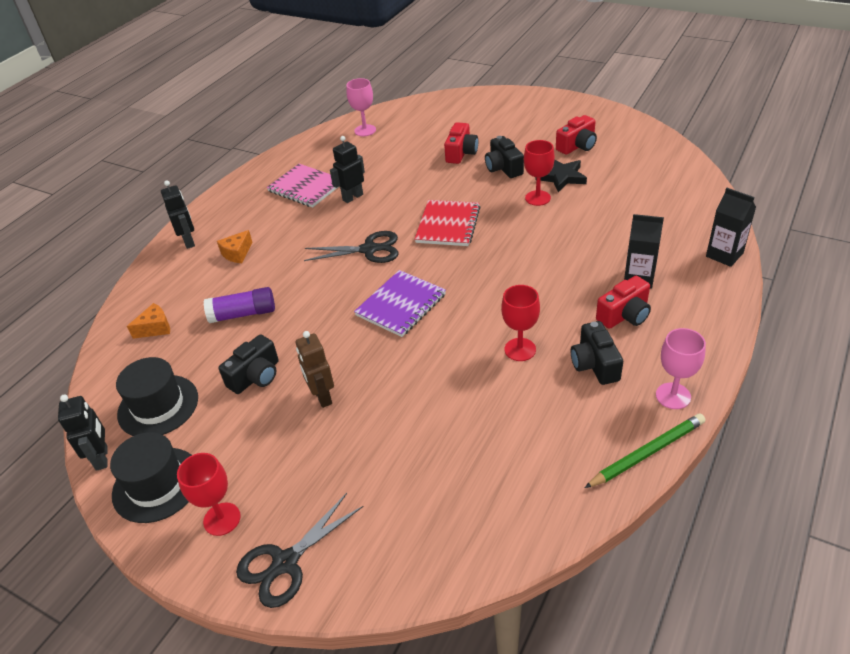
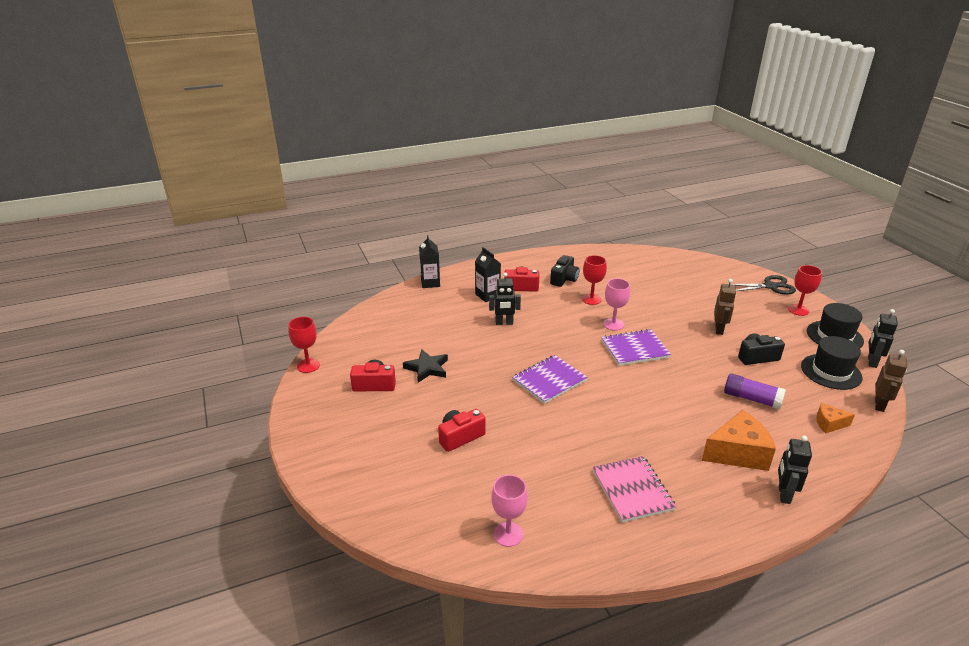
camera: 145 degrees left, 10 degrees down
(97, 385) = (879, 405): none -> brown robot
(237, 253) = (738, 453): orange cheese -> orange cheese, size x1.89
(352, 197) = (597, 450): black robot -> black robot (504, 323)
(369, 249) = (624, 395): black scissors -> none
(448, 225) = (549, 381): red notebook -> purple notebook
(503, 168) = (451, 401): black camera -> none
(537, 198) = (466, 364): red goblet -> red goblet (308, 366)
(647, 453) = (584, 251): green pencil -> none
(673, 396) = (548, 257): pink goblet -> pink goblet (613, 324)

